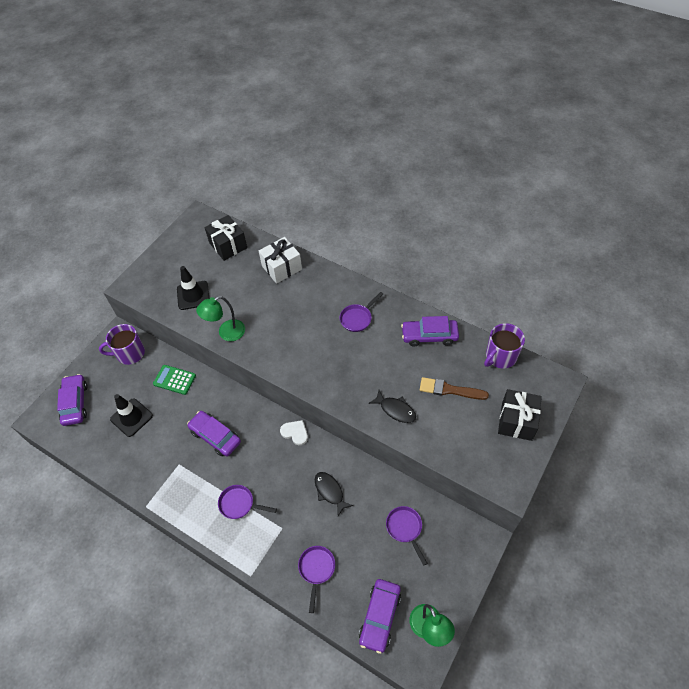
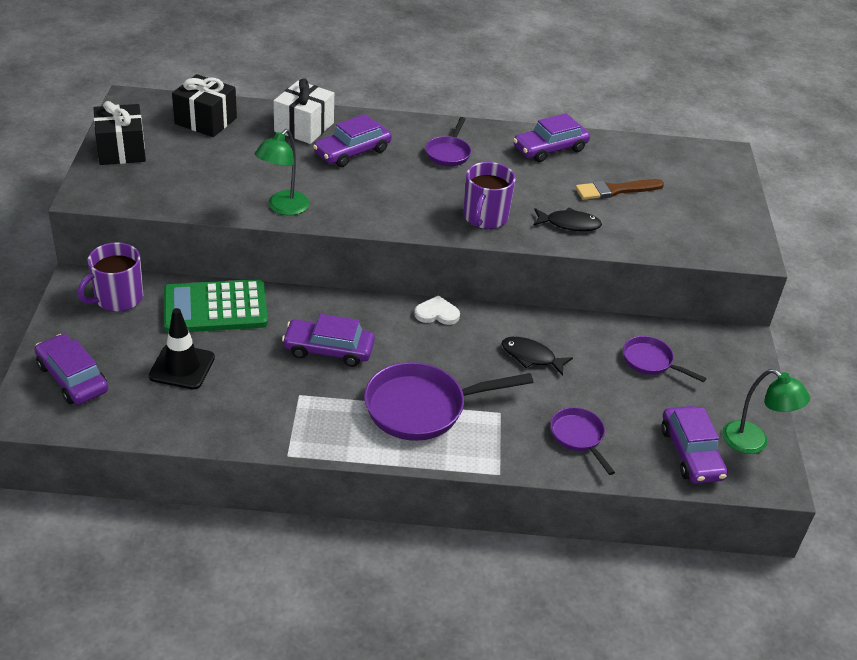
camera: 35 degrees left, 15 degrees down
(174, 380) = (215, 308): green calculator -> green calculator, size x1.68
(193, 295) = (199, 182): black traffic cone -> none
(239, 504) = (422, 408): purple pan -> purple pan, size x1.83
(297, 298) = (352, 152): none -> purple car
(500, 356) = (645, 147): purple mug -> purple mug (485, 217)
(516, 421) = (711, 197): black gift -> black gift (121, 150)

